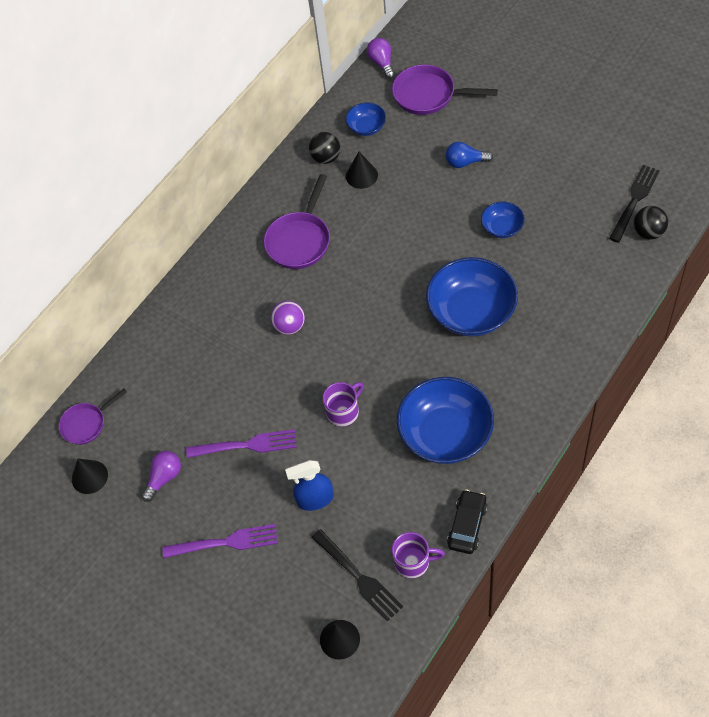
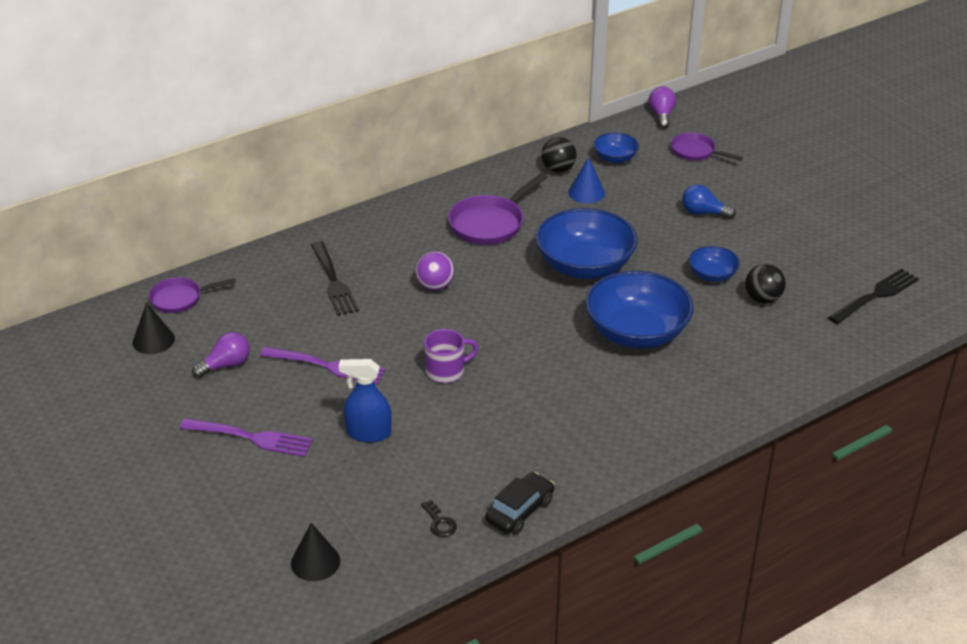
camera: 15 degrees right, 20 degrees down
(358, 576) = (371, 514): black fork -> black fork (333, 281)
(361, 175) = (586, 193): black cone -> blue cone
(413, 562) = (439, 522): purple mug -> black key
(428, 95) = (695, 152): purple pan -> purple pan, size x0.64
(445, 434) = (545, 424): blue bowl -> blue bowl (584, 266)
(648, 232) = (877, 326): black ball -> black ball (762, 299)

